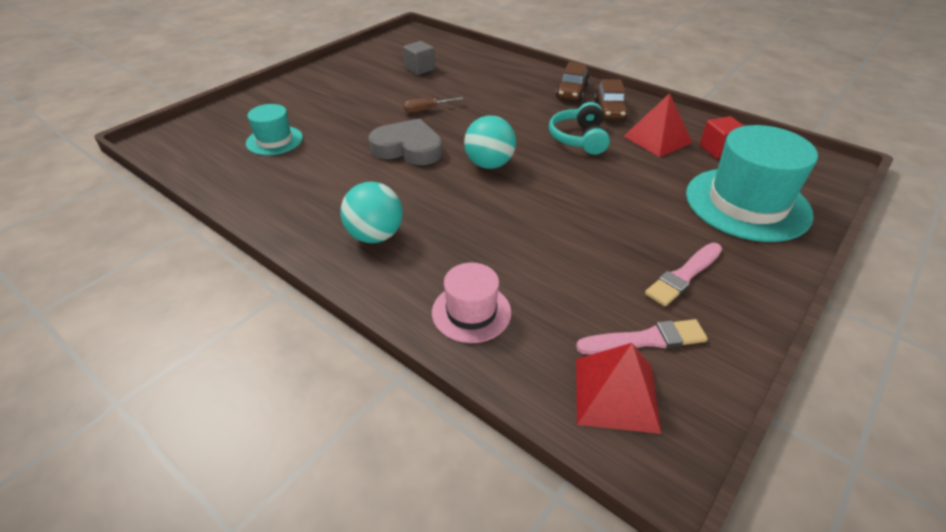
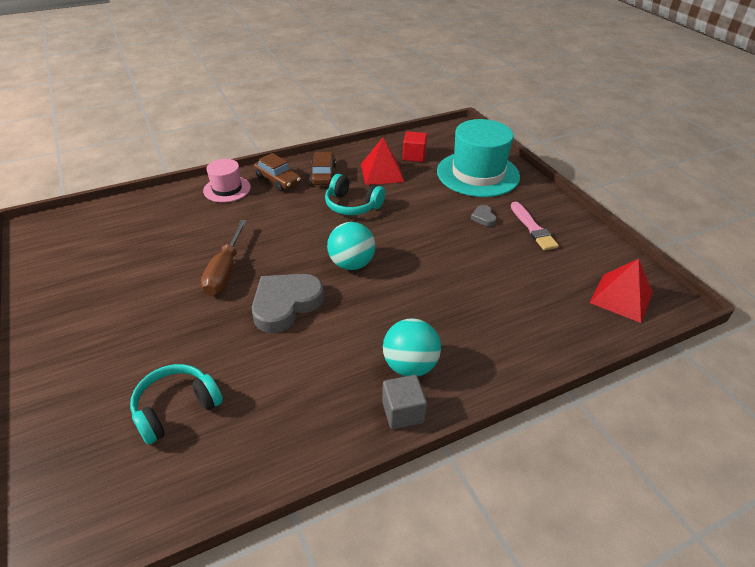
camera: 65 degrees left, 0 degrees up
(274, 140) = (176, 408): turquoise hat -> turquoise headphones
(420, 69) = (133, 250): grey cube -> grey cube (403, 412)
(425, 110) = (225, 272): brown screwdriver -> brown screwdriver, size x1.67
(471, 312) = (529, 336): pink hat -> pink hat (227, 189)
(609, 109) = (323, 175): brown car -> brown car turned 120 degrees counterclockwise
(645, 339) = (582, 267): pink brush -> none
(658, 229) = (483, 218): none -> grey heart

